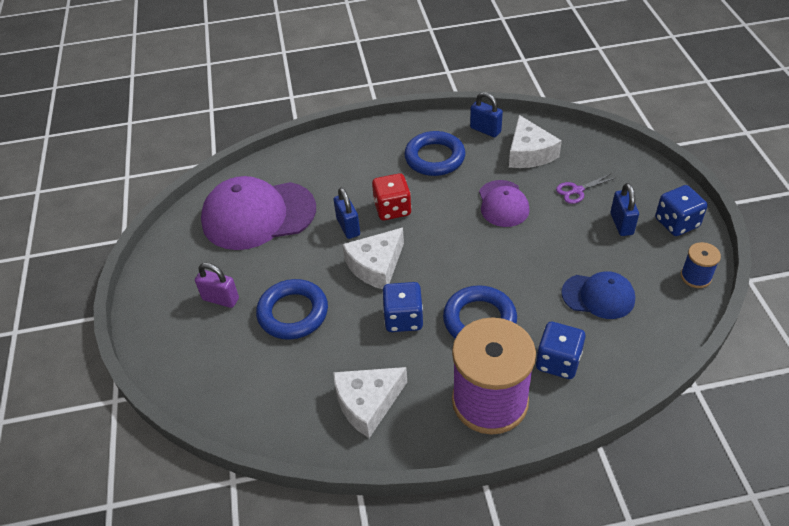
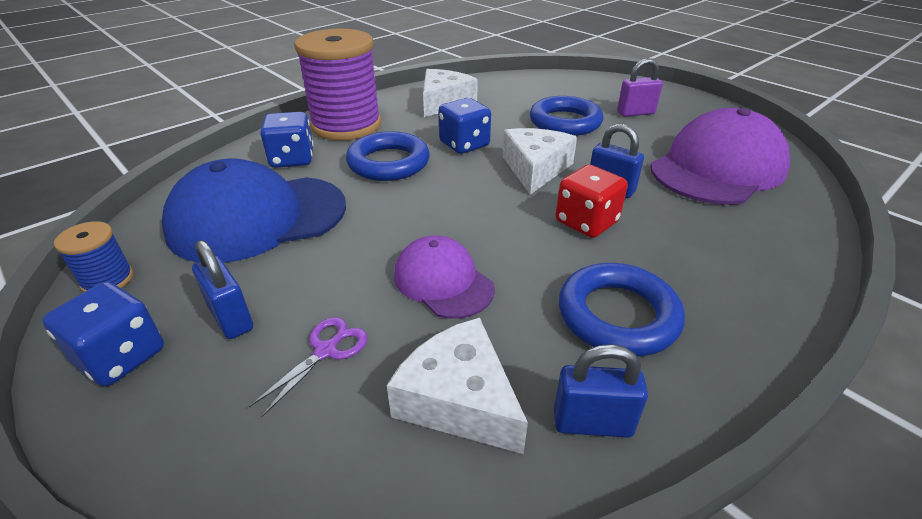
camera: 145 degrees right, 10 degrees down
(598, 296) = (257, 218): blue cap -> blue cap, size x1.80

